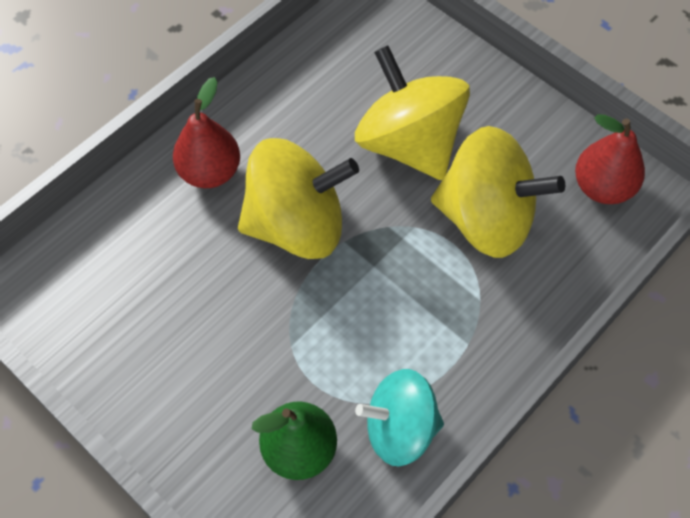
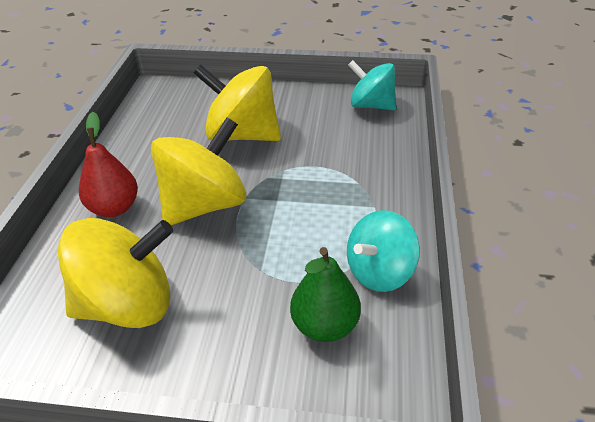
camera: 35 degrees left, 20 degrees down
(486, 218) = (323, 146): yellow spinning top -> yellow spinning top (128, 304)
(602, 187) = (371, 105): red pear -> turquoise spinning top

